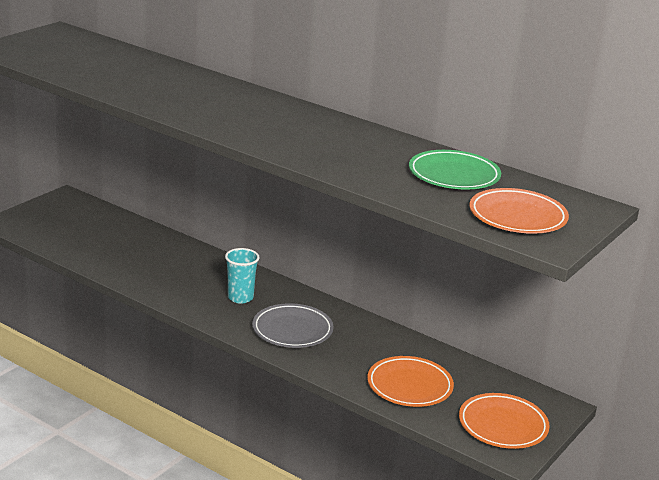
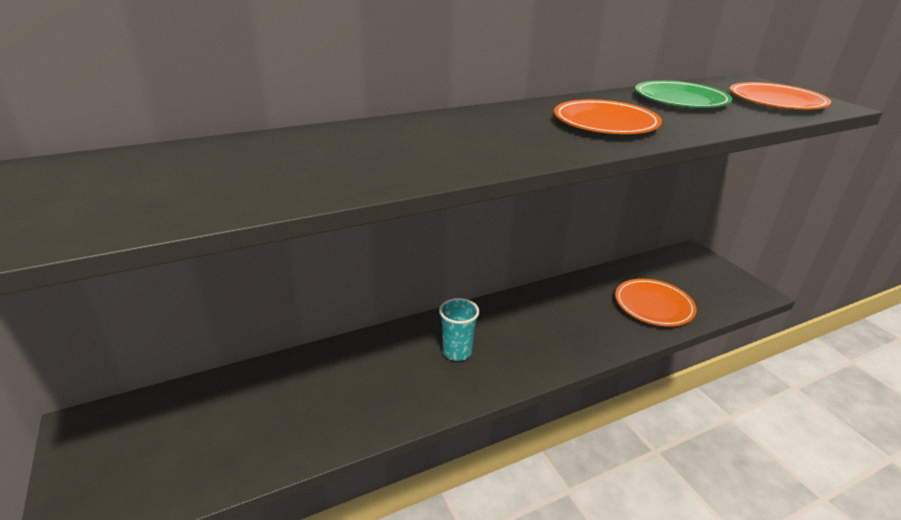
camera: 60 degrees left, 5 degrees up
(292, 330) = (537, 339): grey plate -> none
(503, 425) = (717, 283): orange plate -> orange plate (605, 123)

